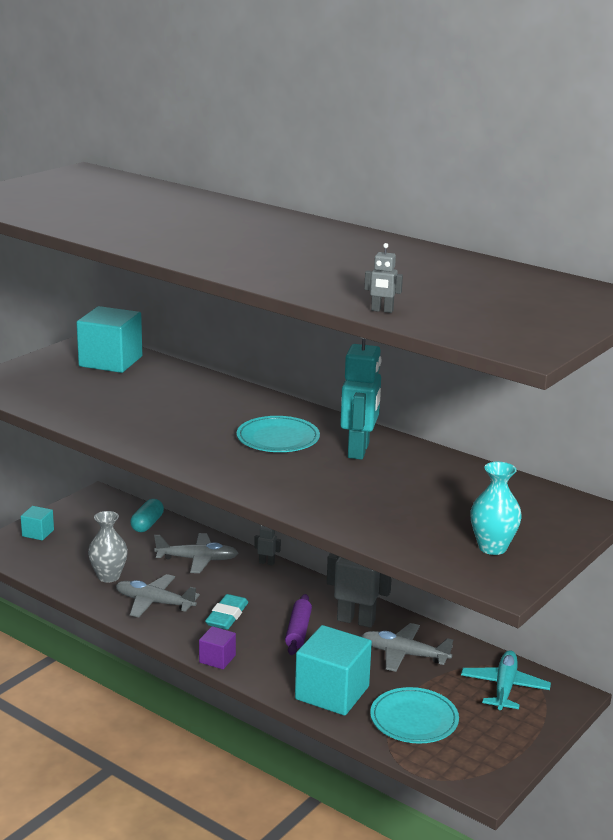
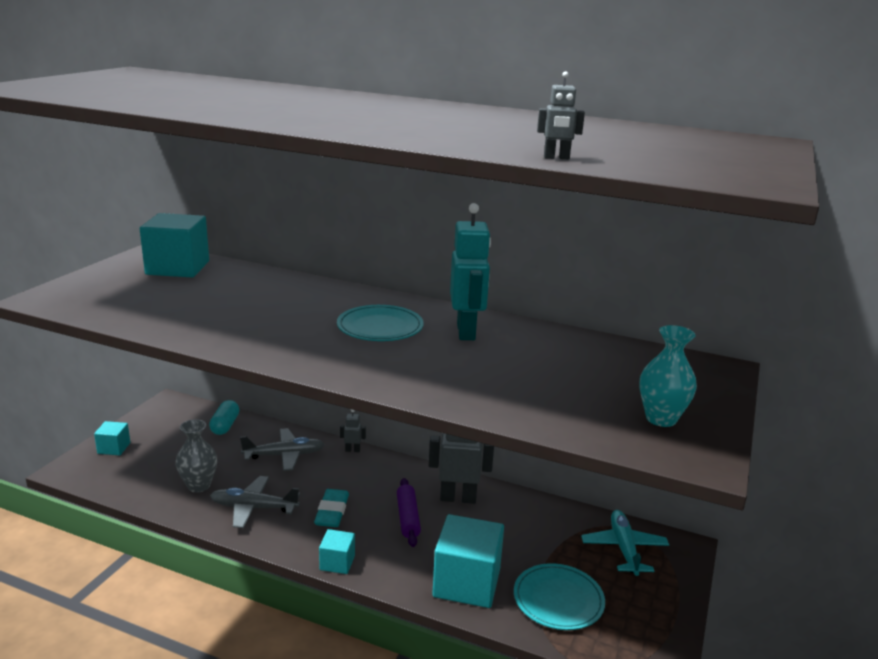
camera: 15 degrees left, 0 degrees up
(217, 659) = (337, 562): purple cube -> turquoise cube
(404, 654) = (517, 528): grey plane -> none

